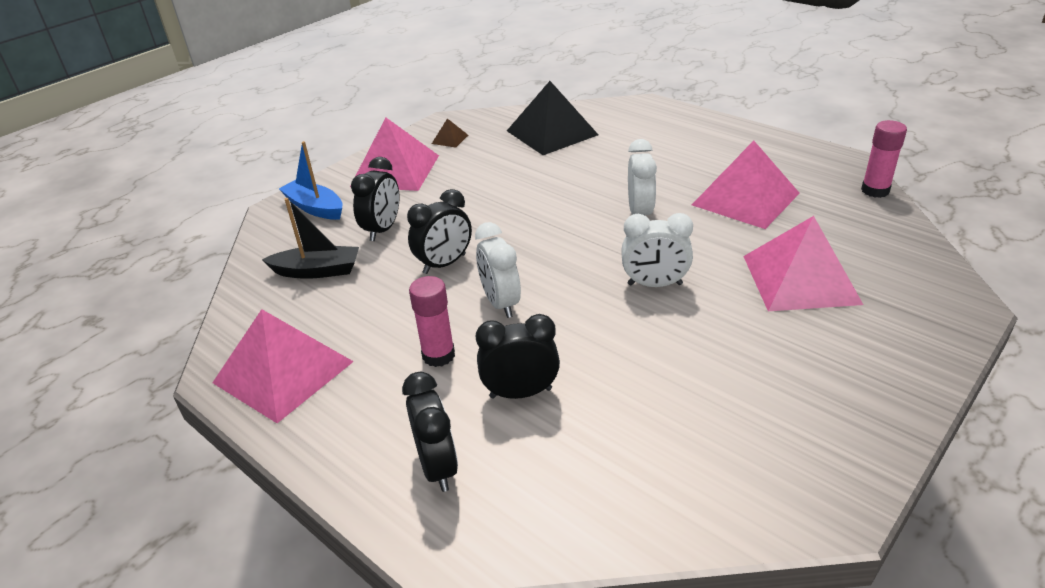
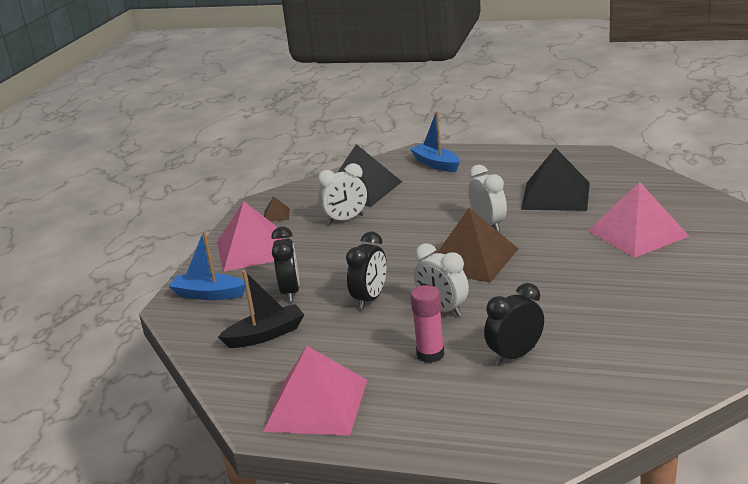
camera: 25 degrees left, 10 degrees down
(438, 467) = (502, 415): black clock -> none
(585, 250) = (472, 259): none -> brown pyramid
(650, 123) = (436, 164): none -> blue boat
(655, 284) = (543, 265): white clock -> white clock (345, 219)
(745, 198) = (555, 195): pink pyramid -> black pyramid
(875, 190) = (638, 168): pink glue stick -> none

